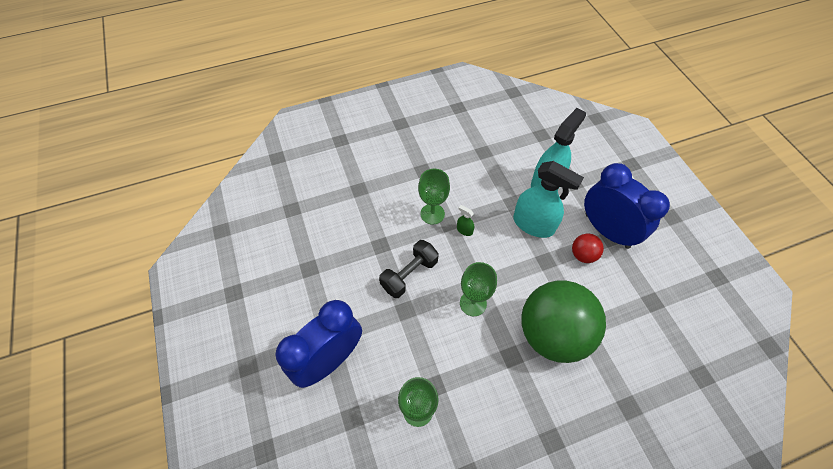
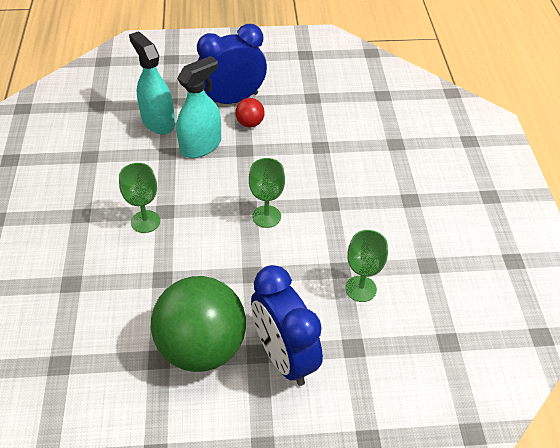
camera: 75 degrees left, 10 degrees down
(409, 275) = (212, 260): black dumbbell -> none
(464, 230) = (180, 200): green spray bottle -> none
(552, 334) = (318, 169): green ball -> green ball (202, 347)

